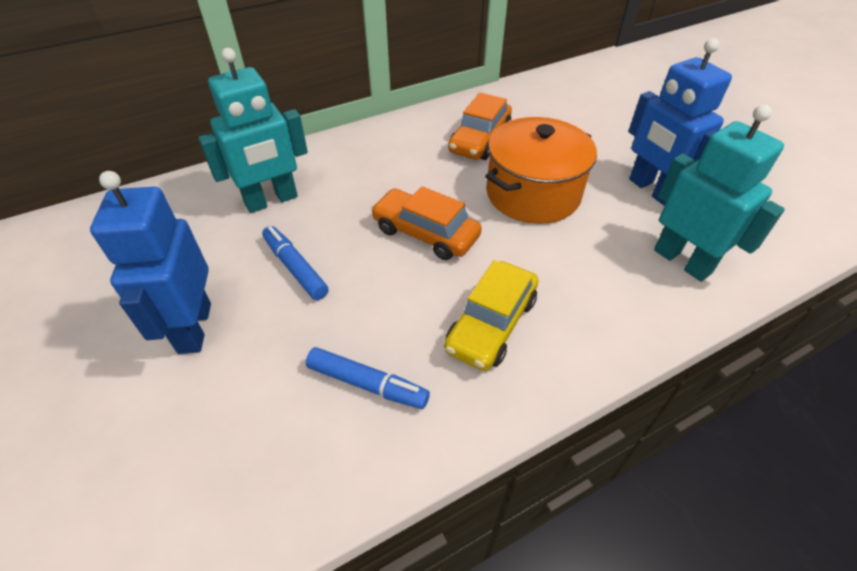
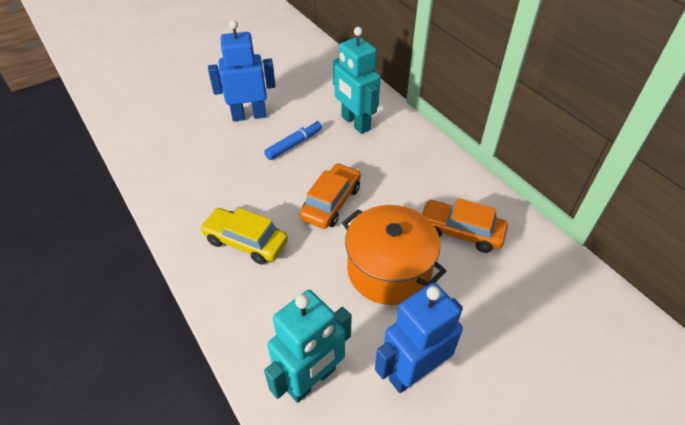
camera: 85 degrees right, 0 degrees up
(367, 384) = (206, 186): blue marker -> none

